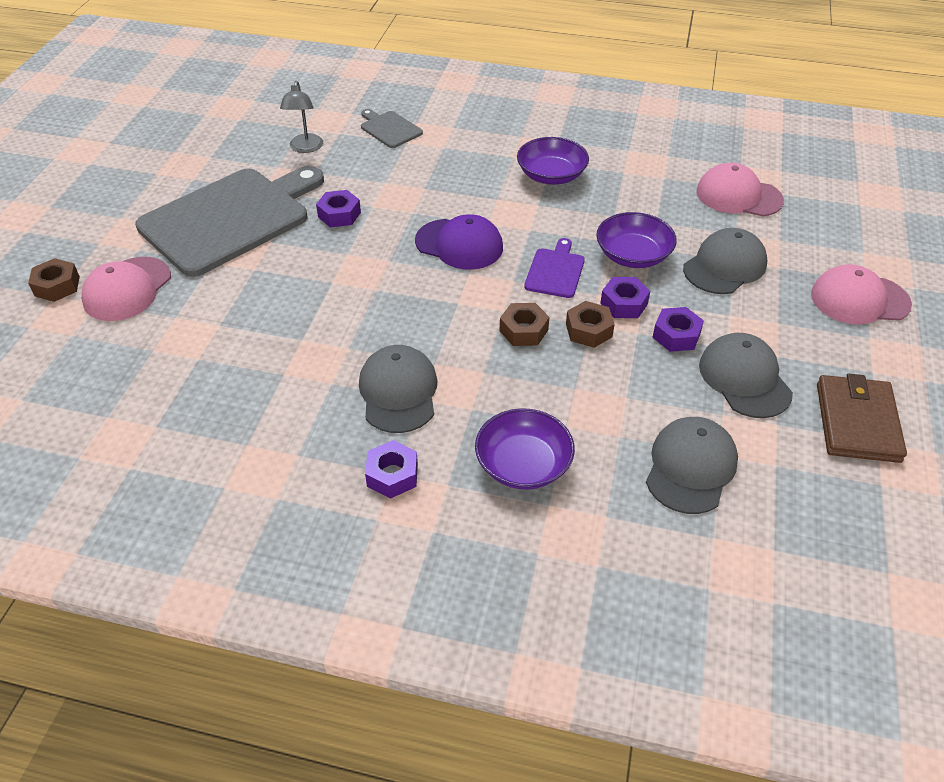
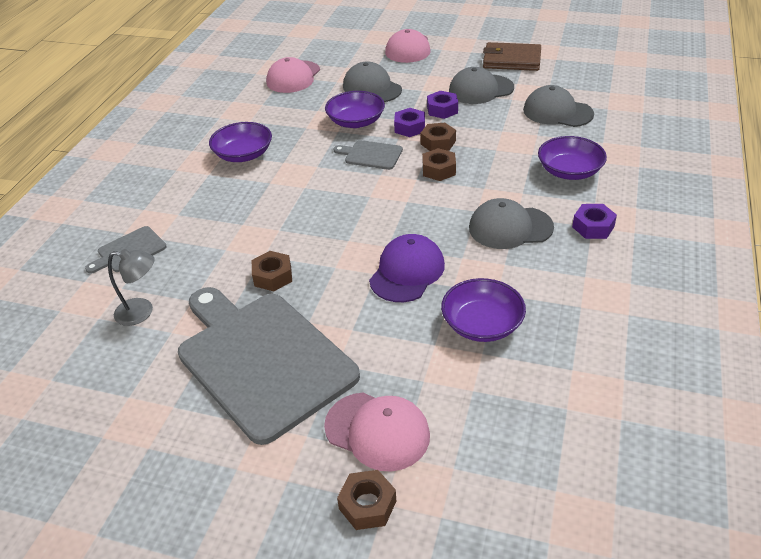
camera: 85 degrees left, 5 degrees down
(238, 360) = (482, 324): none -> purple bowl
(339, 214) = (273, 276): purple nut -> brown nut
(459, 244) = (331, 201): purple cap -> purple cap (407, 272)
(555, 271) = (371, 155): purple cutting board -> grey cutting board

